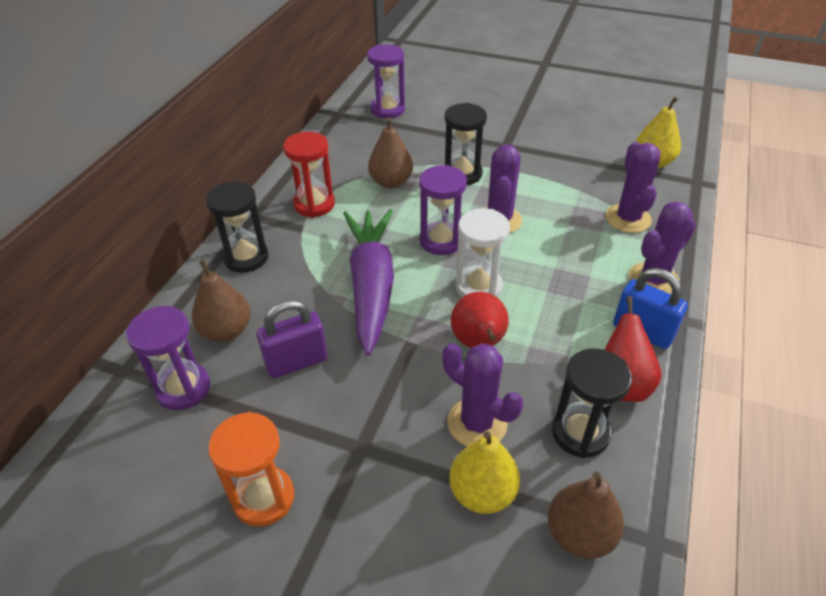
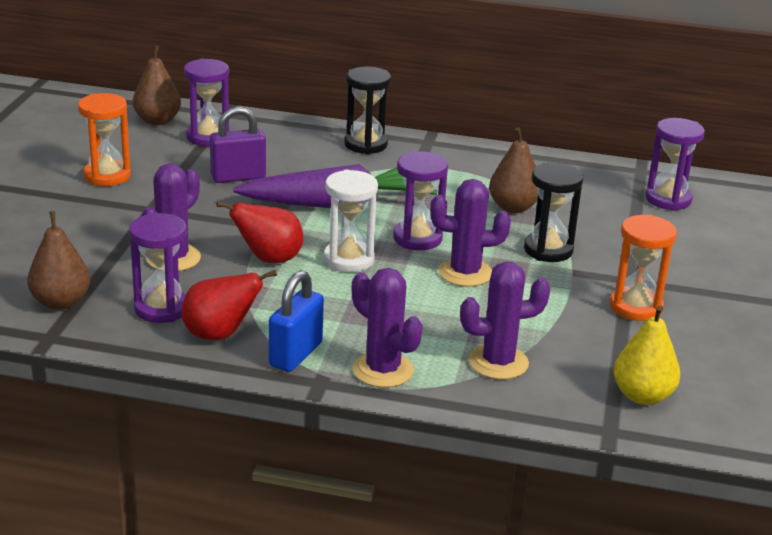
camera: 80 degrees right, 15 degrees down
(226, 331) = (271, 146): brown pear -> brown pear (157, 121)
(296, 362) = (238, 177): purple padlock -> purple padlock turned 75 degrees counterclockwise
(314, 204) = (457, 169): red hourglass -> none
(482, 493) = (103, 260): yellow pear -> none
(542, 147) = (635, 307): none -> orange hourglass
(580, 433) = (161, 308): black hourglass -> purple hourglass

